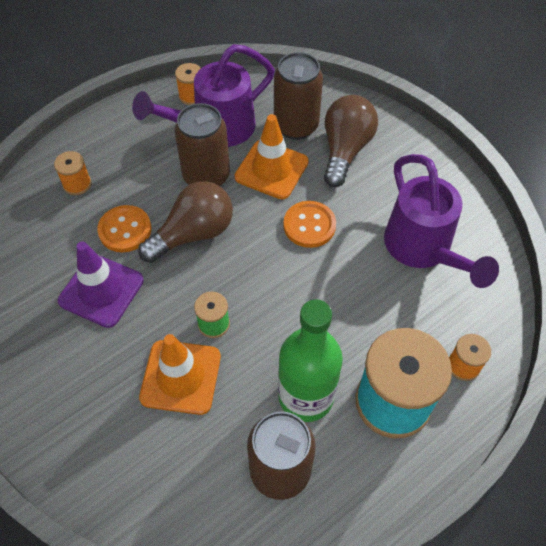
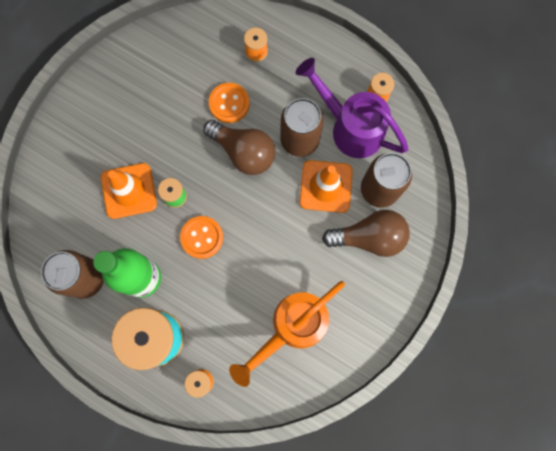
camera: 70 degrees right, 20 degrees up
(101, 290) = (174, 111): purple traffic cone -> none
(309, 225) = (282, 234): orange button -> orange button (202, 237)
(423, 249) = (292, 327): purple watering can -> orange watering can

